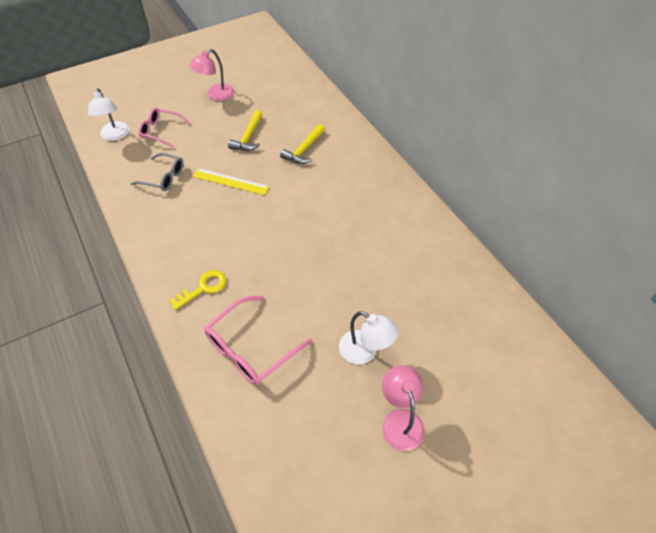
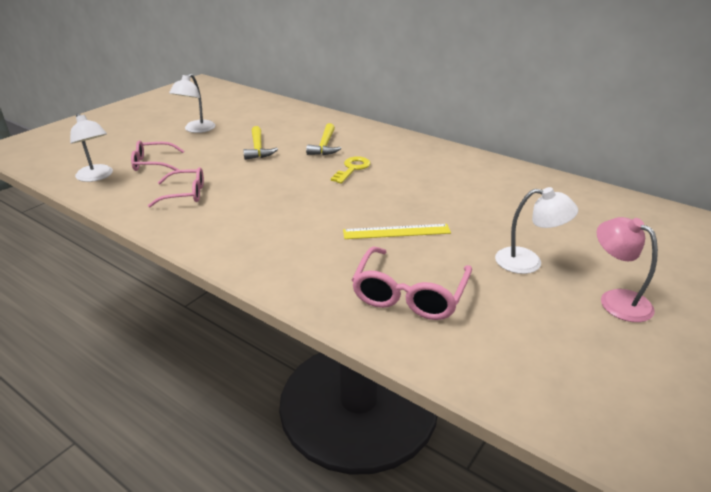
camera: 25 degrees left, 20 degrees down
(163, 177) = (185, 194): grey glasses -> pink glasses
(203, 288) = (309, 263): yellow key -> yellow key (352, 169)
(215, 95) = (196, 129): pink lamp -> white lamp
(230, 181) = (266, 181): yellow ruler -> yellow ruler (396, 232)

